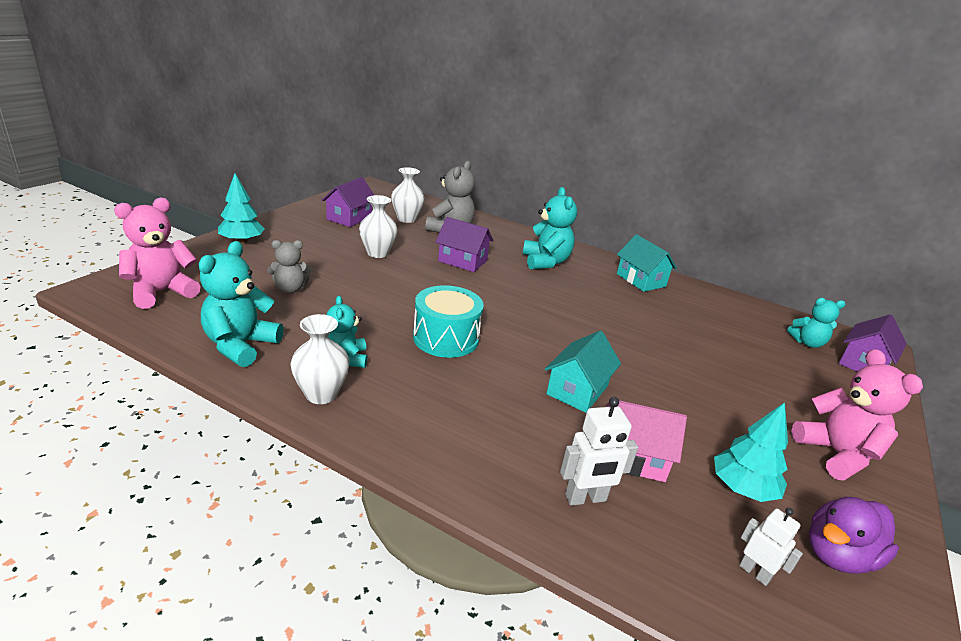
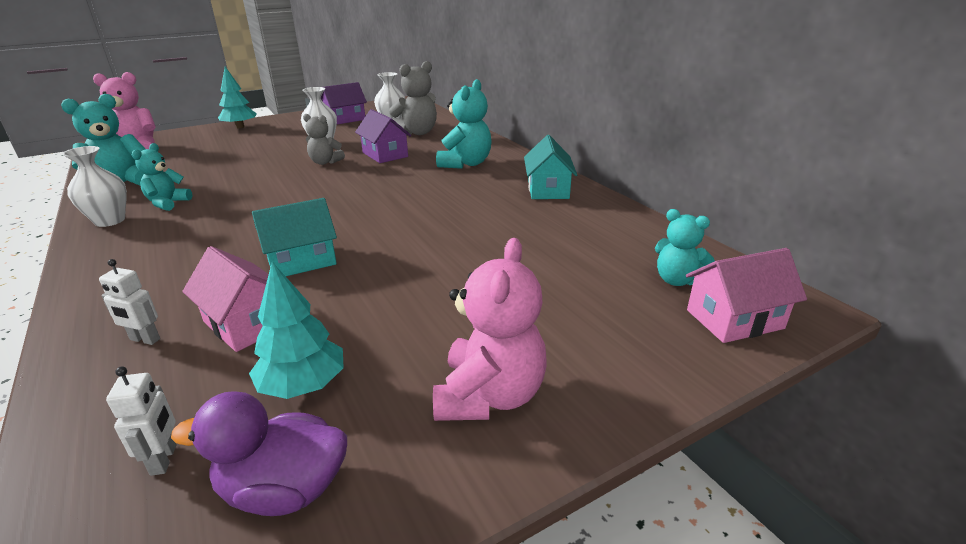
camera: 35 degrees right, 0 degrees up
(290, 289) = (215, 157): grey teddy bear -> grey teddy bear (325, 162)
(446, 338) = (264, 203): turquoise drum -> none
(585, 498) = (145, 339): white robot -> white robot, size x0.67
(863, 363) = (734, 319): purple house -> pink house

